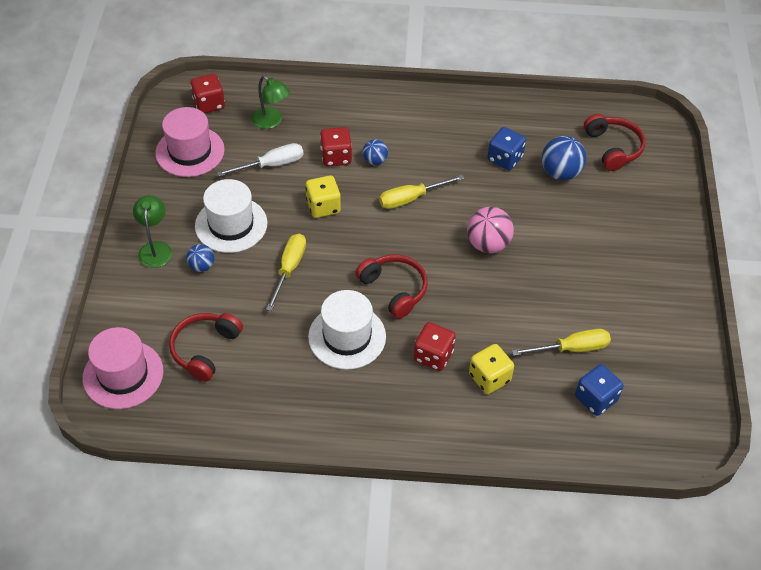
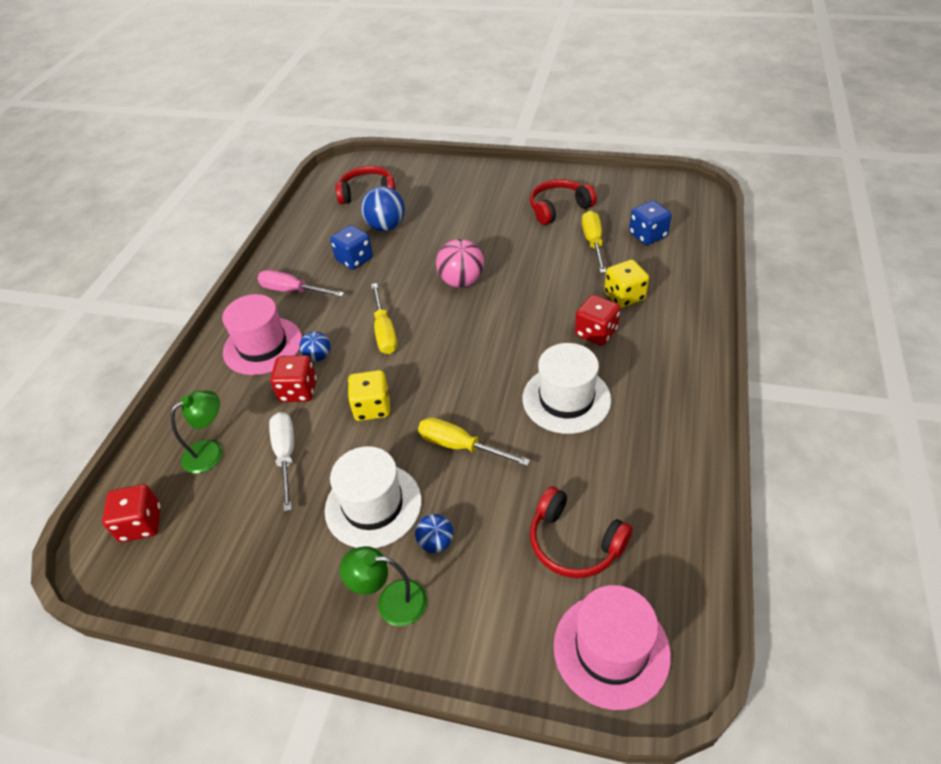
camera: 75 degrees left, 5 degrees down
(190, 151) = (222, 551): pink hat -> pink hat (263, 346)
(394, 289) = (507, 355): red headphones -> red headphones (559, 208)
(452, 125) = (292, 291): none -> pink screwdriver

